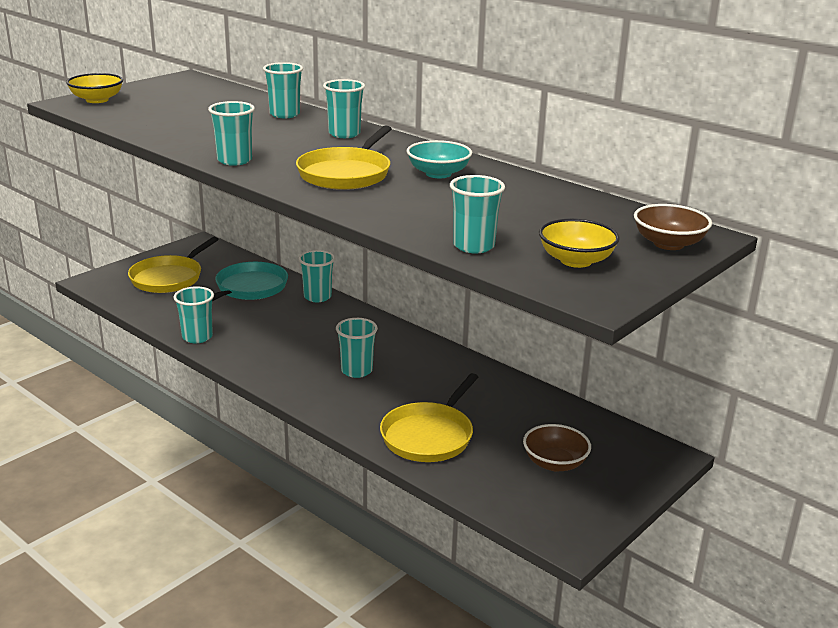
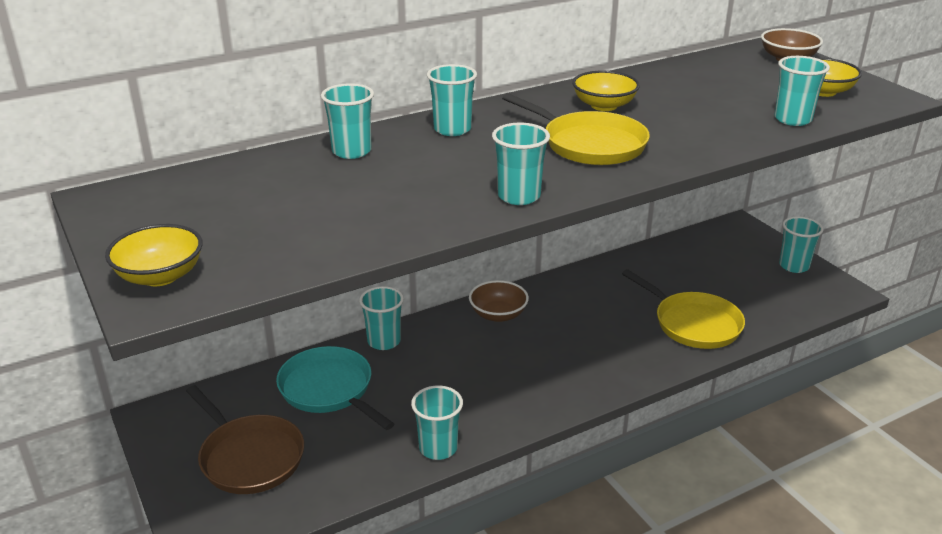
camera: 70 degrees left, 5 degrees up
(169, 278) = (249, 457): yellow pan -> brown pan
(356, 370) = (563, 343): turquoise cup -> turquoise cup (794, 266)
(438, 173) = (604, 106): turquoise bowl -> yellow bowl
(554, 463) = (744, 273): brown bowl -> brown bowl (498, 314)

